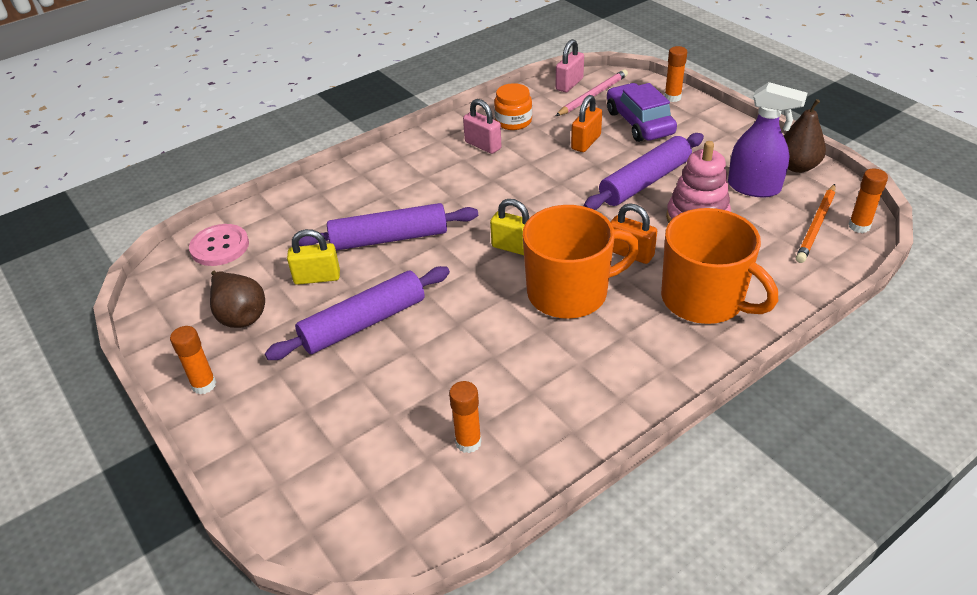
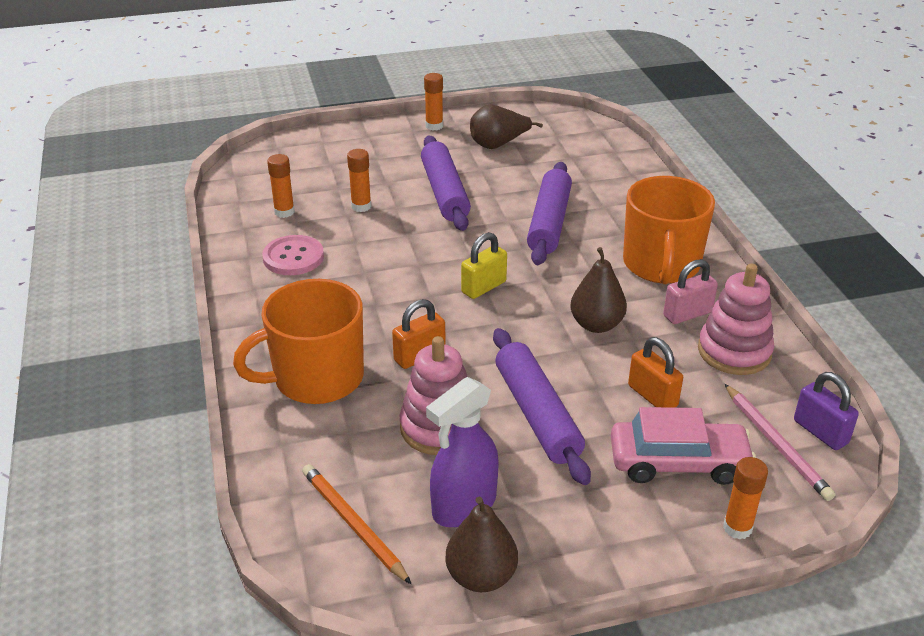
camera: 110 degrees right, 5 degrees down
(220, 247) = (595, 144): pink button -> pink button (293, 257)
(317, 277) = (519, 181): yellow padlock -> none
(513, 121) = (734, 351): orange jar -> pink stacking toy
(524, 180) = (596, 325): none -> brown pear
(569, 84) = (820, 432): pink padlock -> purple padlock
(569, 293) = (394, 300): orange mug -> orange mug (661, 265)
(639, 123) = (678, 462): purple car -> pink car
(859, 226) = (322, 565): orange glue stick -> orange glue stick (361, 206)

